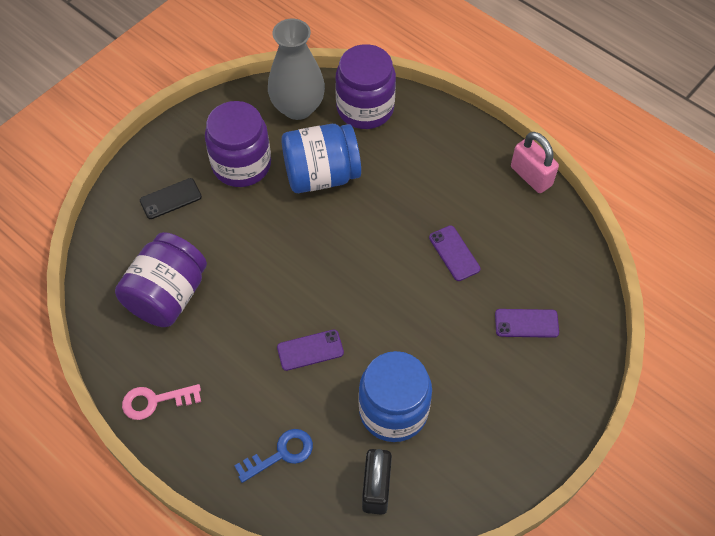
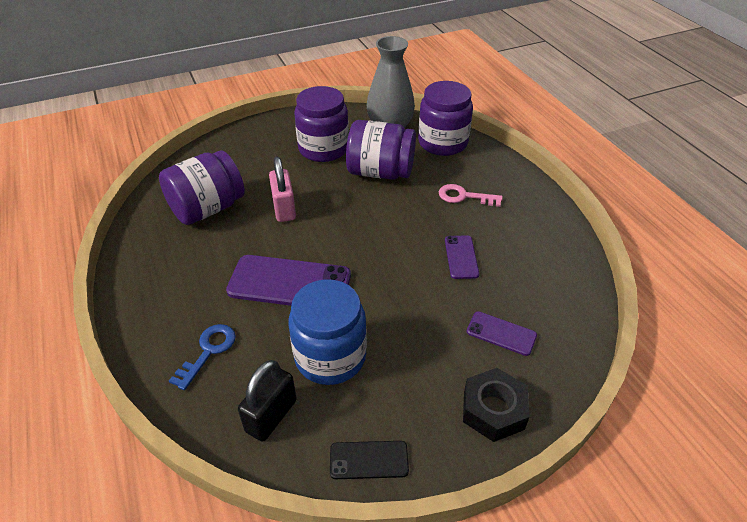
camera: 25 degrees right, 15 degrees down
(155, 401) = (141, 273): pink key -> pink key (464, 196)
(170, 199) = (256, 153): black phone -> black phone (369, 460)
(281, 454) = (208, 351): blue key -> blue key turned 60 degrees counterclockwise
(310, 350) = (289, 283): purple phone -> purple phone, size x1.92
(321, 175) = (380, 172): blue jar -> purple jar
(531, 176) = (564, 225): pink padlock -> pink padlock (284, 209)
(552, 400) = (493, 410): none -> black nut

